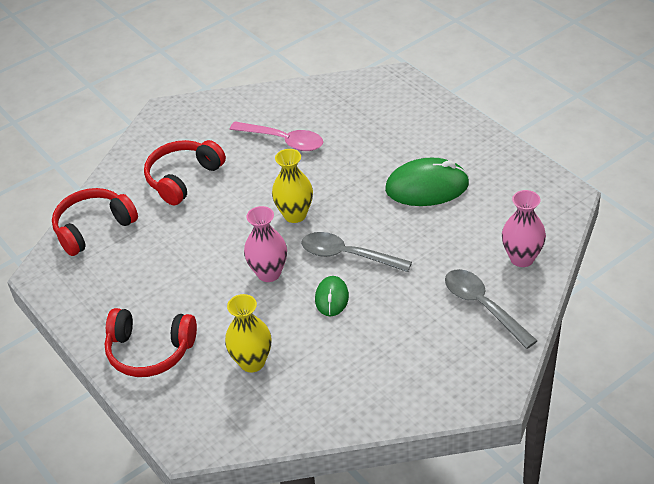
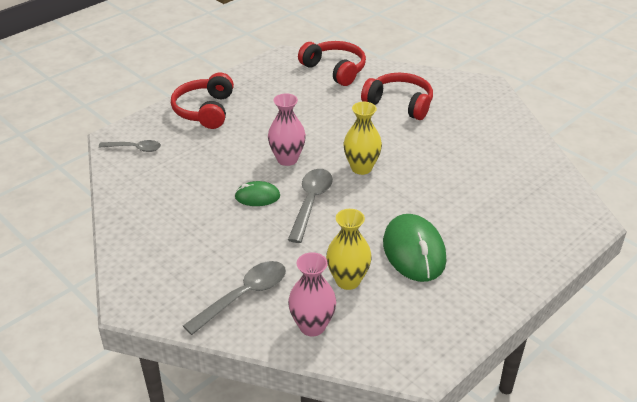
camera: 80 degrees right, 5 degrees down
(218, 418) = (135, 148): none -> grey spoon
(252, 362) = (188, 159): yellow vase -> yellow vase (348, 280)
(283, 141) = (463, 153): pink spoon -> none

